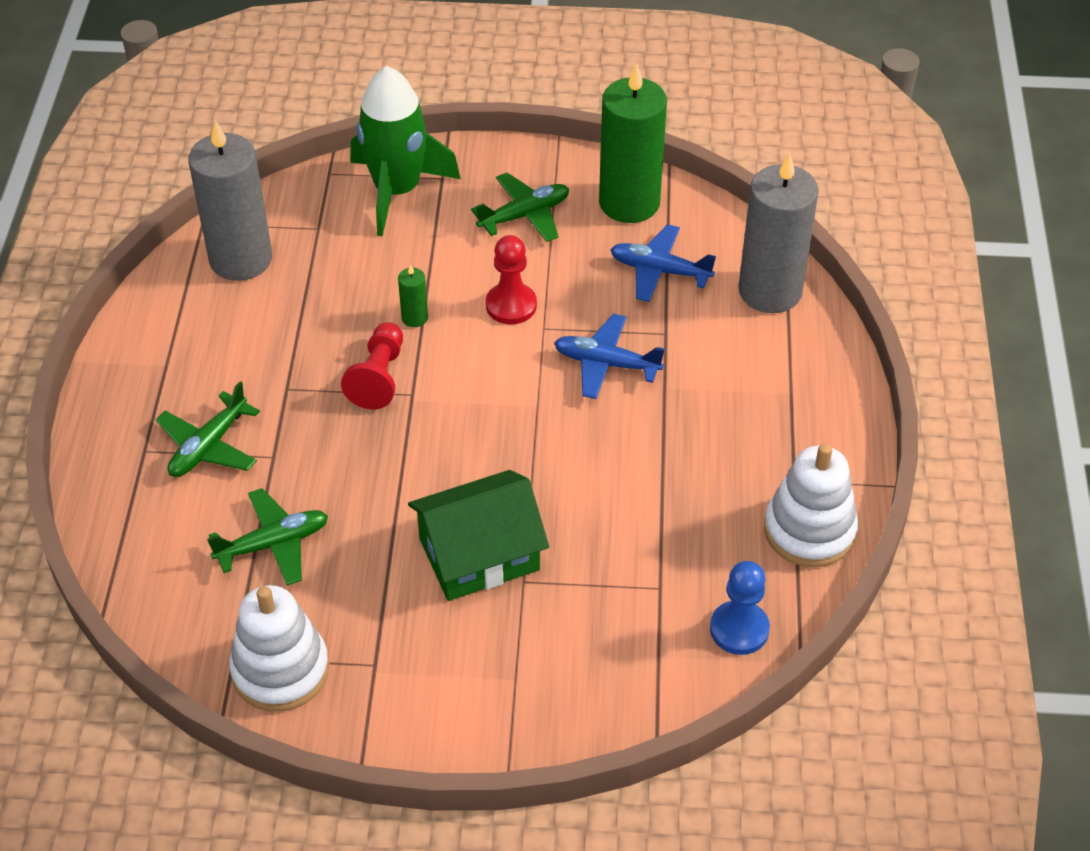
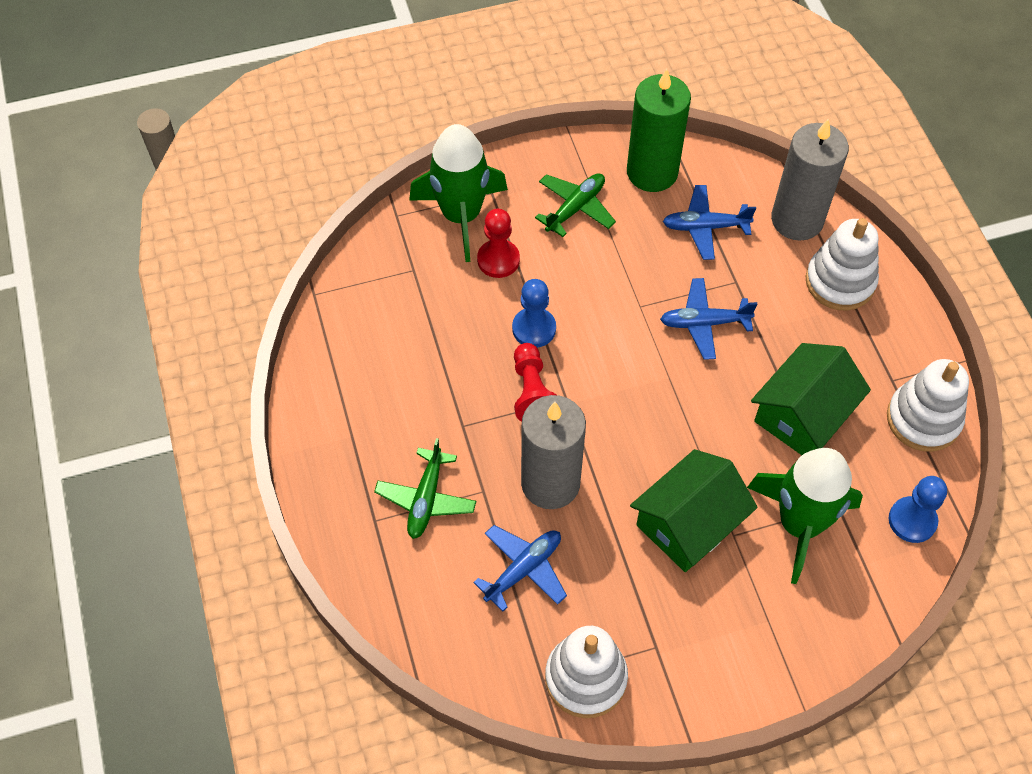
camera: 20 degrees left, 10 degrees up
(241, 259) = (364, 318): grey candle -> grey candle (550, 483)
(273, 544) = (523, 569): green plane -> blue plane
(414, 318) = (534, 329): green candle -> blue pawn
(511, 305) = (605, 294): red pawn -> red pawn (498, 260)
(605, 593) = (800, 524): none -> green rocket
(670, 485) = (803, 414): none -> green house
(786, 365) = (840, 282): none -> white stacking toy

